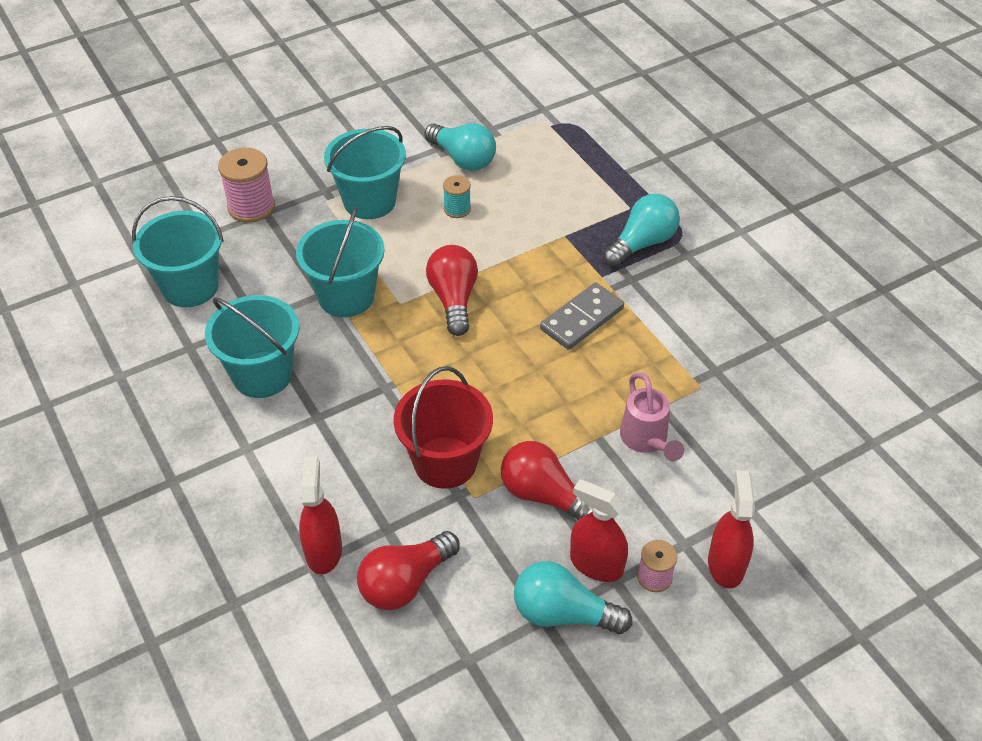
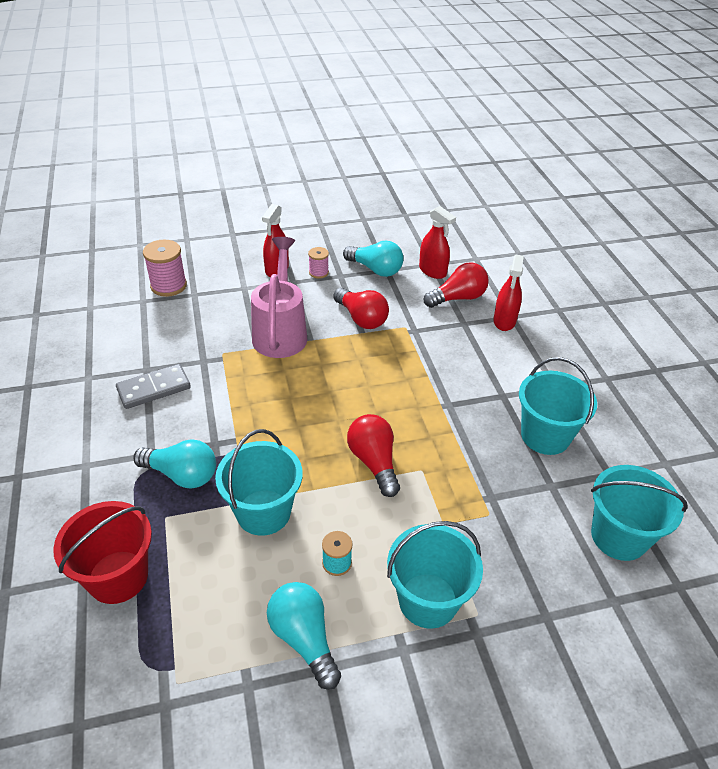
camera: 165 degrees left, 5 degrees down
(251, 207) = (563, 629): pink spool -> pink spool (168, 286)
(346, 296) = (469, 489): turquoise bucket -> turquoise bucket (263, 512)
(445, 462) = (418, 348): red bucket -> red bucket (118, 577)
(454, 299) = (374, 462): red light bulb -> red light bulb turned 150 degrees clockwise
(582, 319) = (276, 419): grey domino -> grey domino (154, 388)
(596, 564) = (347, 283): red spray bottle -> red spray bottle (432, 271)
(642, 243) = (182, 475): turquoise light bulb -> turquoise light bulb turned 135 degrees counterclockwise
(646, 441) = (281, 331): pink watering can -> pink watering can, size x1.69

